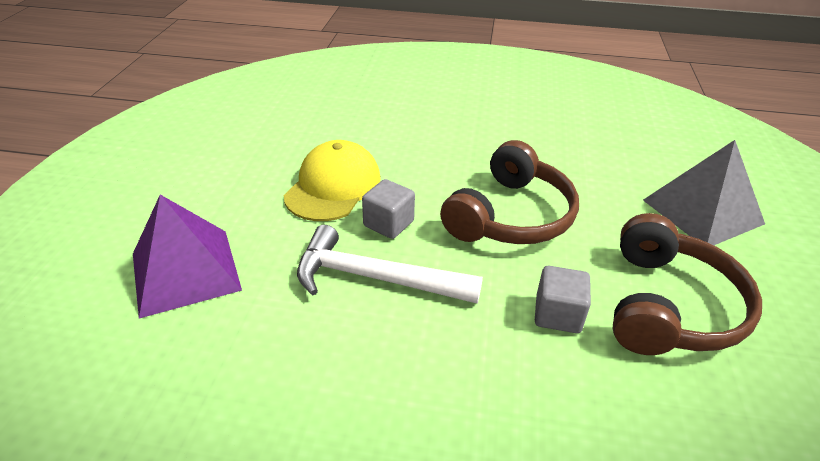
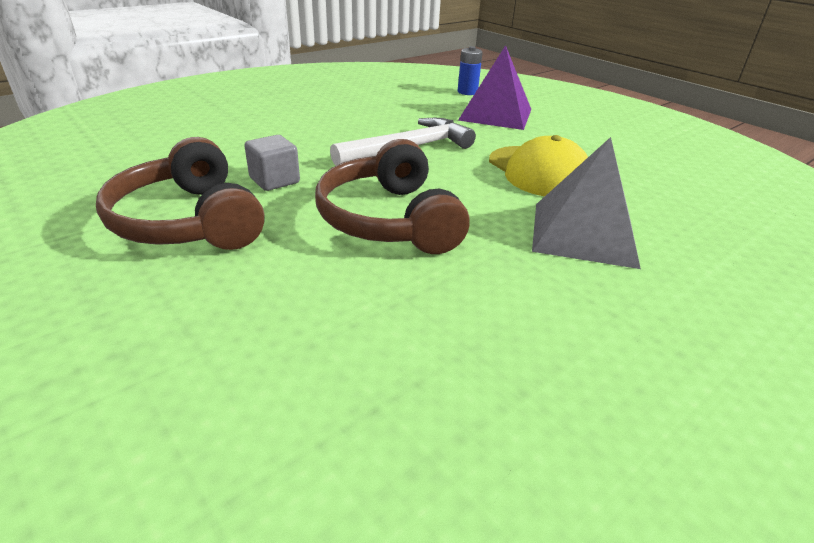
camera: 130 degrees right, 5 degrees down
(87, 345) = (467, 92): none -> blue battery
(388, 223) = (458, 172): grey cube -> none
(702, 211) = (186, 343): grey pyramid -> grey pyramid (584, 233)

